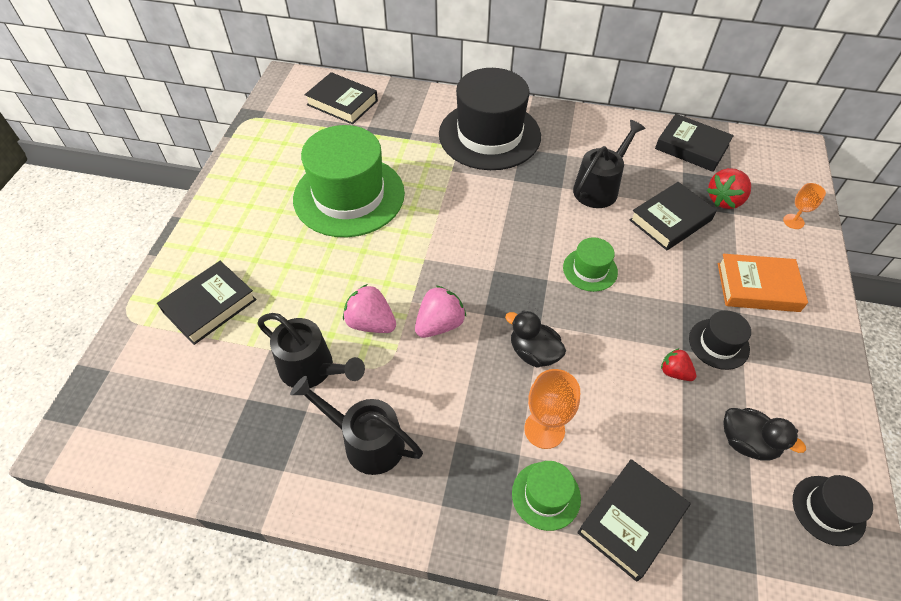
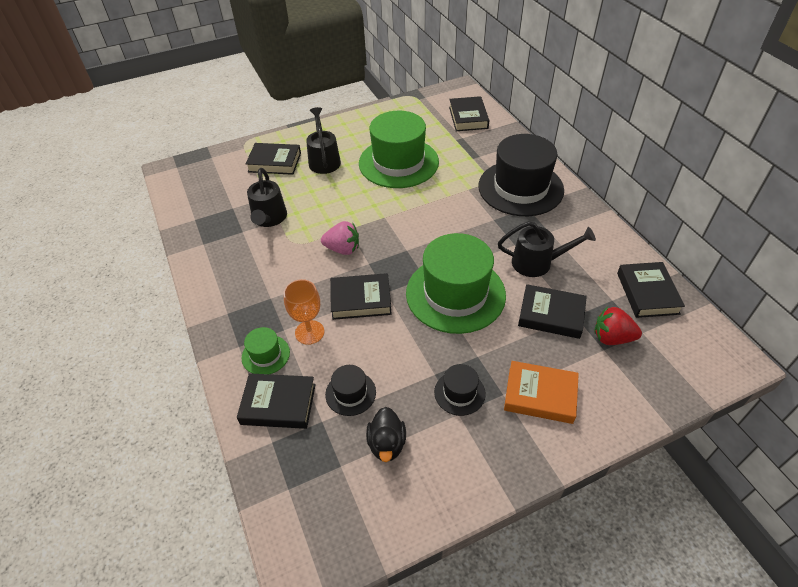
camera: 55 degrees right, 5 degrees down
(365, 441) = (242, 263): black watering can -> black watering can (324, 160)
(371, 323) = (318, 222): pink strawberry -> none
(533, 353) = (361, 300): black duck -> black book
(590, 269) = (455, 294): green hat -> green hat, size x2.23
(674, 372) = (410, 378): red strawberry -> none
(757, 287) = (540, 395): orange book -> orange book turned 45 degrees counterclockwise
(793, 221) = (641, 392): orange goblet -> none
(828, 510) = (369, 517): black hat -> black hat (350, 393)

